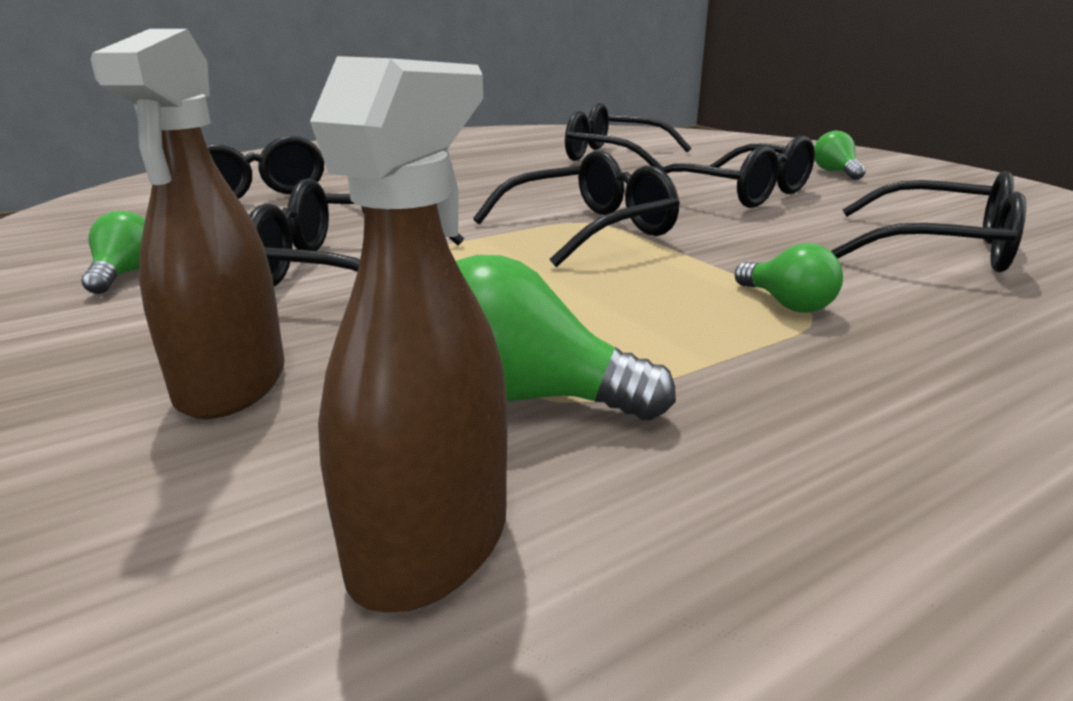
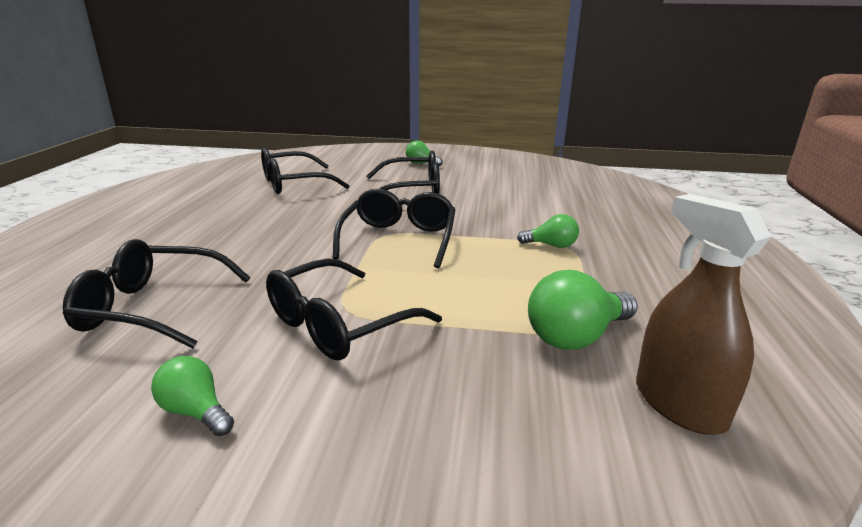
camera: 50 degrees left, 0 degrees up
(231, 383) = (468, 413): brown spray bottle -> none
(941, 249) = (537, 196): black glasses -> none

